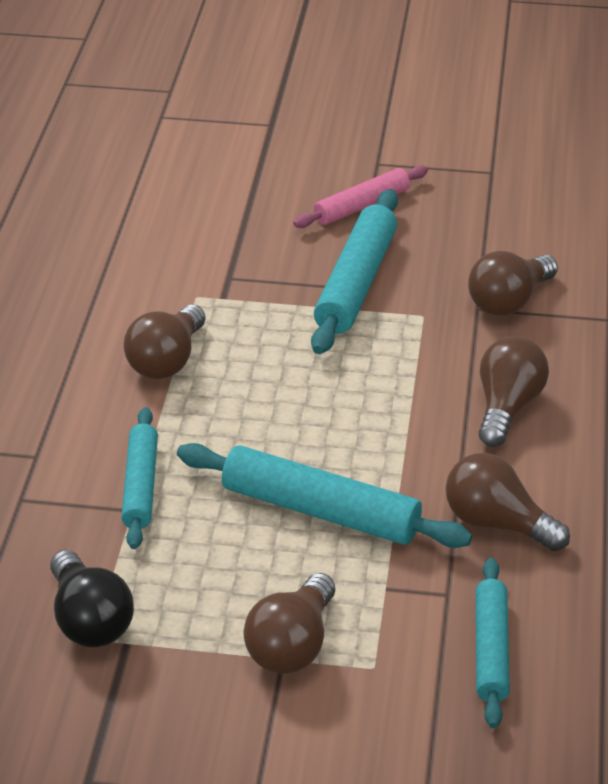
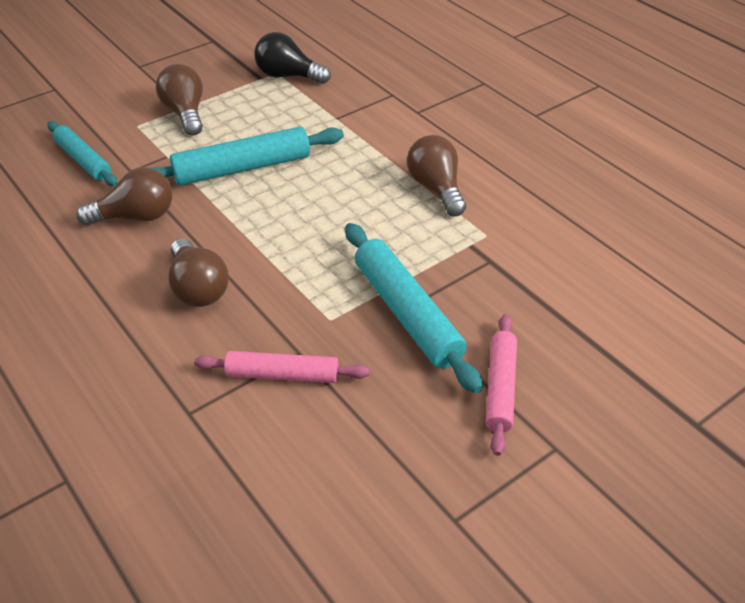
camera: 135 degrees right, 5 degrees up
(140, 486) = (348, 128): turquoise rolling pin -> none
(509, 301) = (282, 375): brown light bulb -> pink rolling pin

